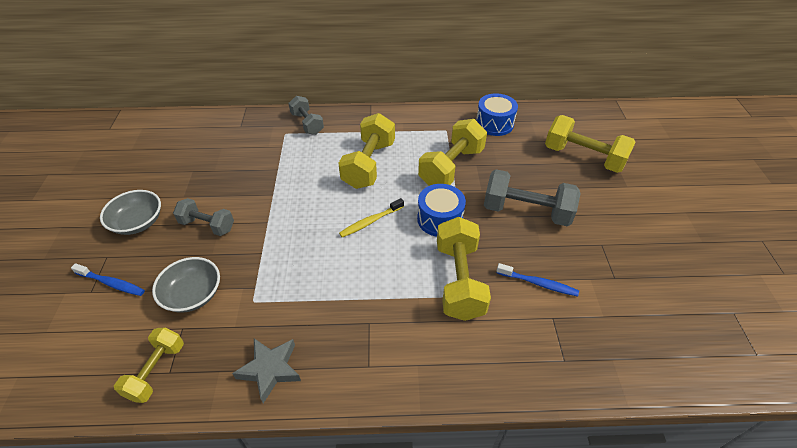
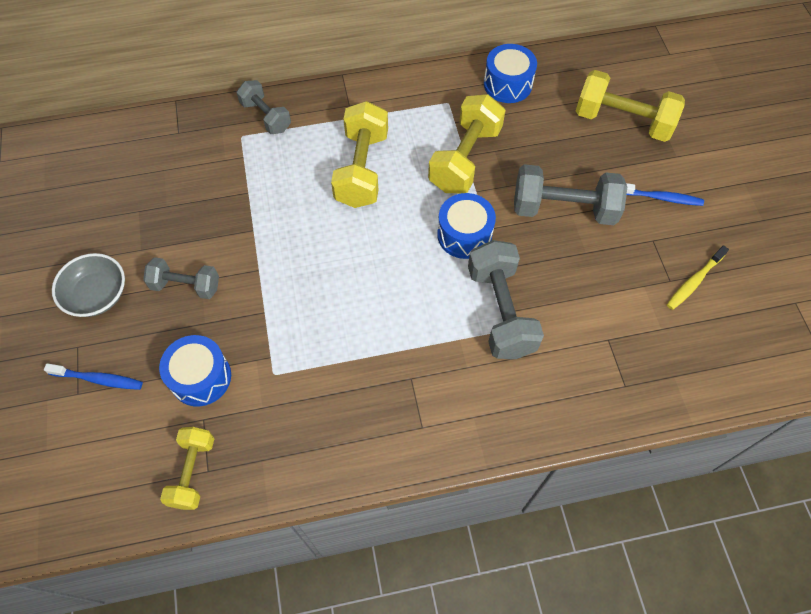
camera: 10 degrees left, 15 degrees up
(193, 294) = (201, 377): grey bowl -> blue drum
(270, 369) = (317, 449): grey star -> none
(370, 221) = (383, 250): yellow toothbrush -> yellow toothbrush (694, 281)
(459, 280) = (500, 311): yellow dumbbell -> grey dumbbell
(538, 283) = (588, 301): blue toothbrush -> blue toothbrush (661, 198)

